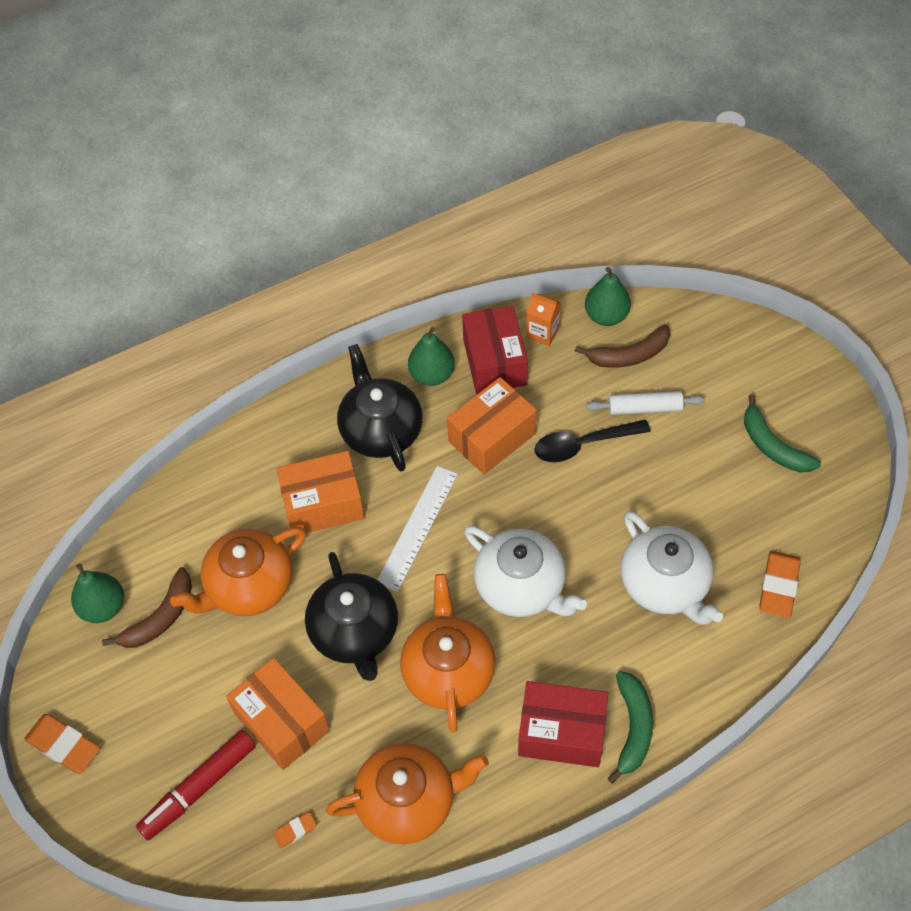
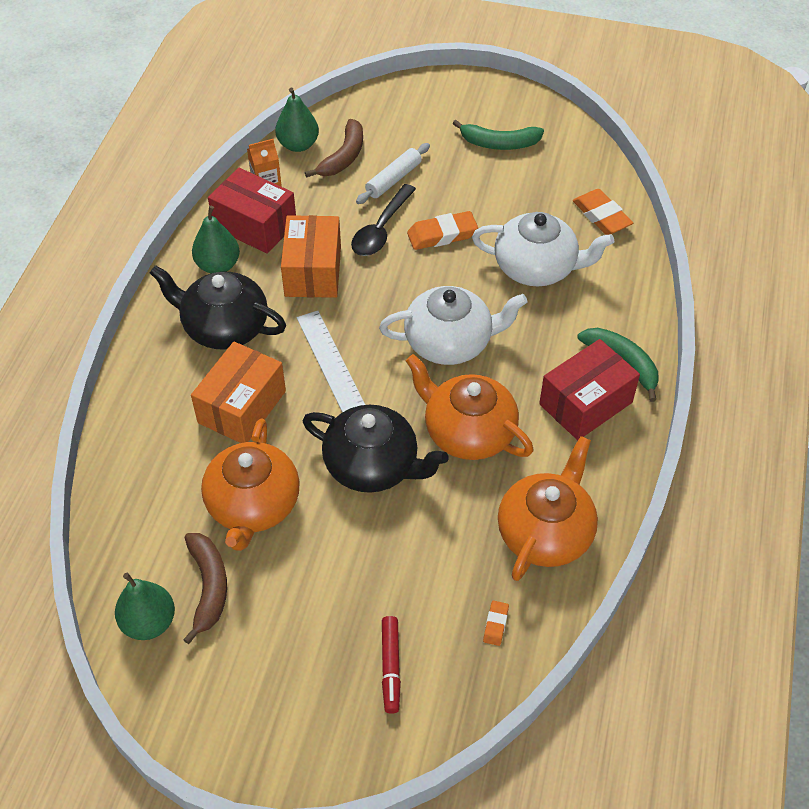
camera: 50 degrees left, 5 degrees down
(64, 746) = (244, 745): orange eraser -> orange eraser (442, 235)
(199, 788) = (390, 667): red marker -> red marker, size x0.66
(282, 722) = (395, 568): orange box -> none

